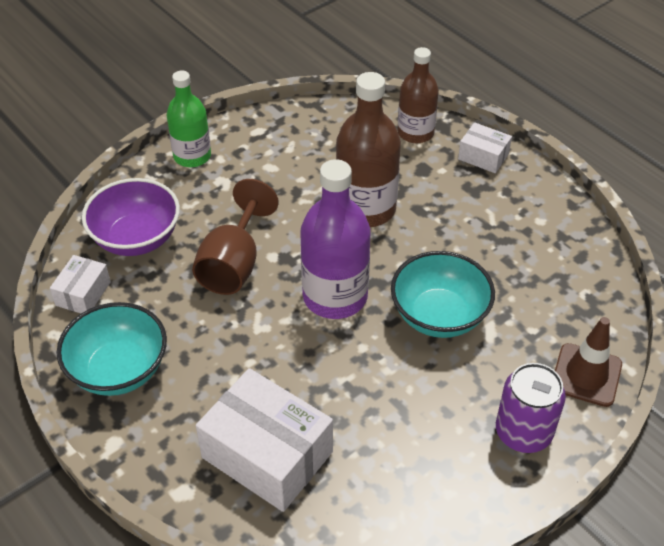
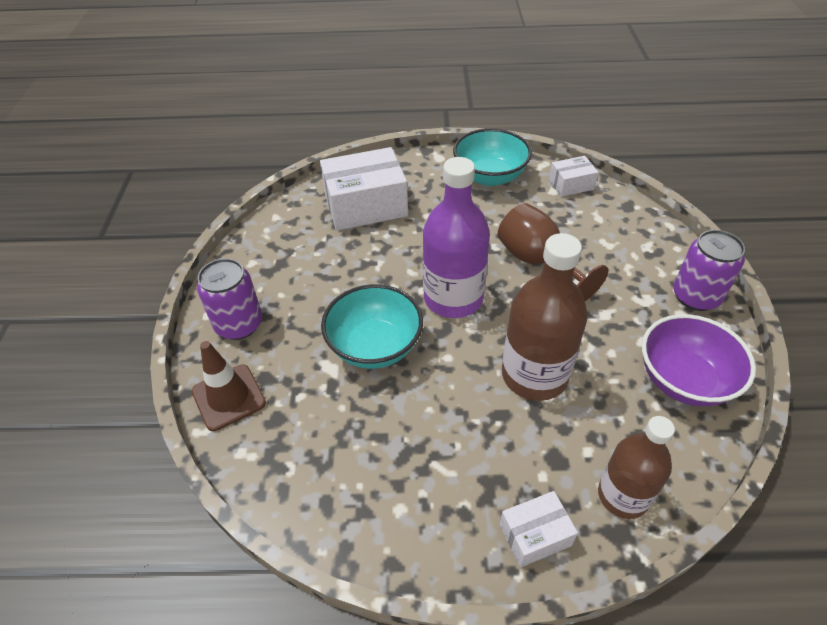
camera: 130 degrees right, 0 degrees up
(83, 293) = (571, 184): white box -> white box turned 75 degrees counterclockwise
(136, 238) = (608, 226): purple bowl -> purple bowl (684, 380)
(192, 156) = (696, 296): green bottle -> purple can

